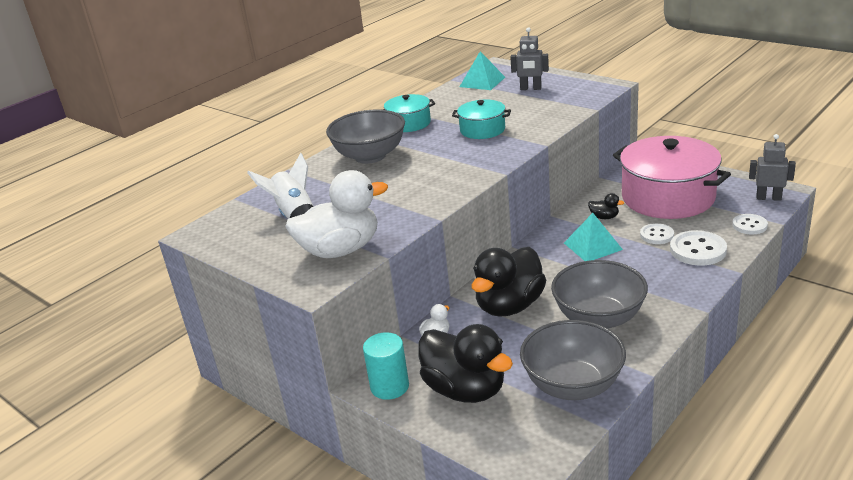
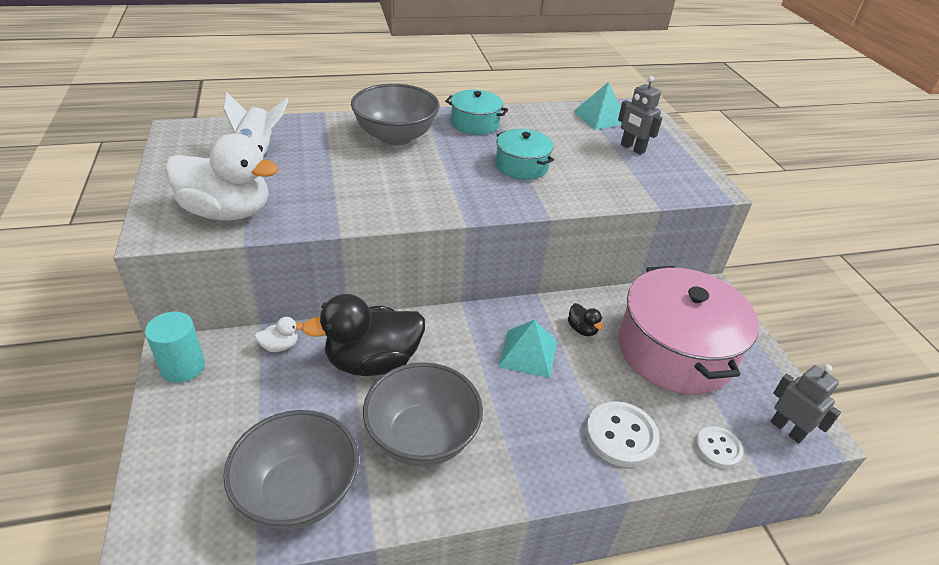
camera: 30 degrees right, 10 degrees up
(465, 390) = (222, 419): black duck -> none
(657, 235) = (604, 386): white button -> none

